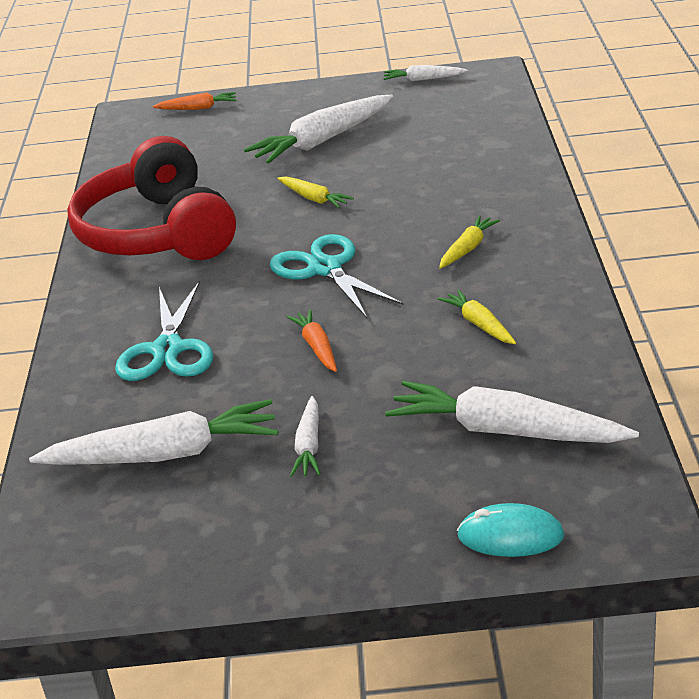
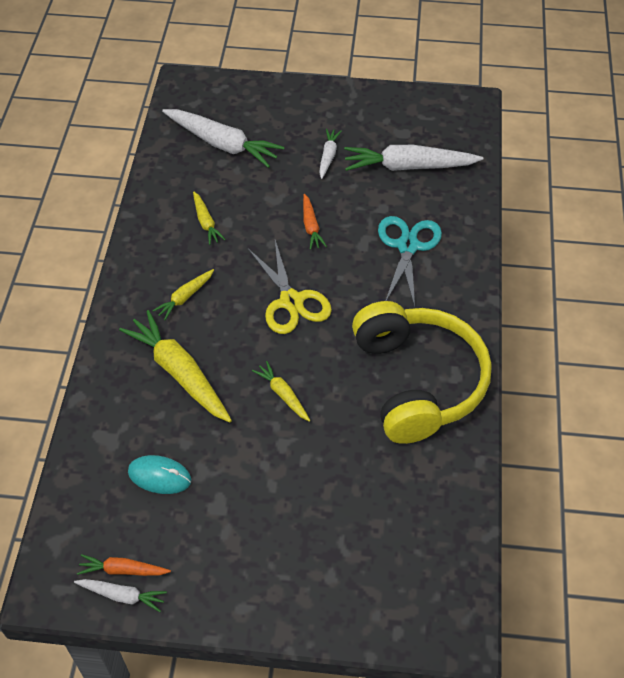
camera: 175 degrees left, 20 degrees up
(158, 233) = (417, 381): red headphones -> yellow headphones
(198, 108) = (377, 613): orange carrot -> orange carrot (123, 570)
(322, 141) = (257, 492): white carrot -> none
(325, 269) = (291, 301): turquoise scissors -> yellow scissors
(440, 193) = (179, 373): none -> yellow carrot
(510, 536) = (244, 90): turquoise mouse -> turquoise mouse (159, 476)

